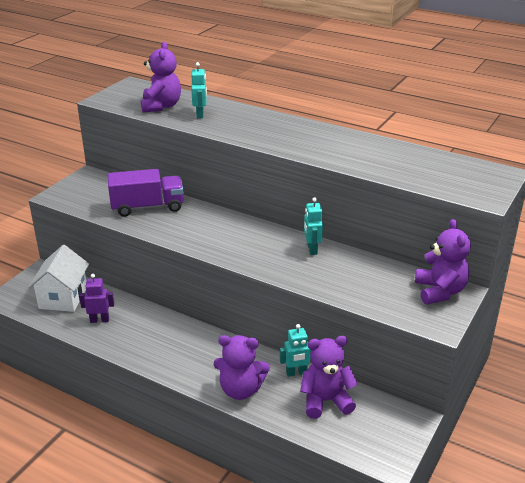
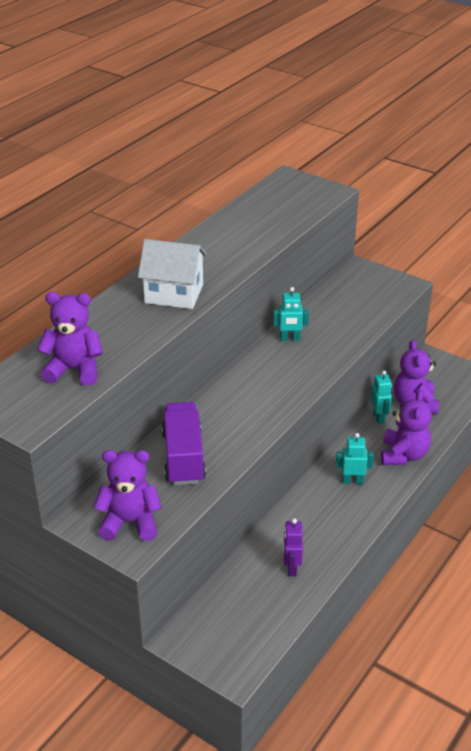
camera: 85 degrees left, 5 degrees up
(63, 297) = (243, 608): white house -> white house (174, 294)
(200, 114) = (112, 337): turquoise robot -> turquoise robot (352, 481)
(439, 291) = (360, 277): purple teddy bear -> purple teddy bear (130, 522)

